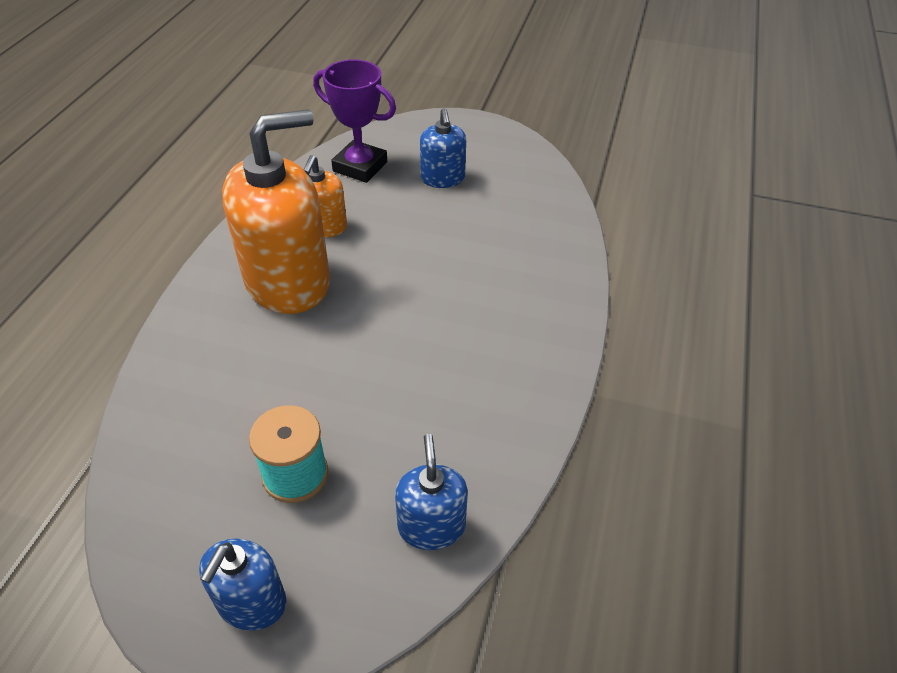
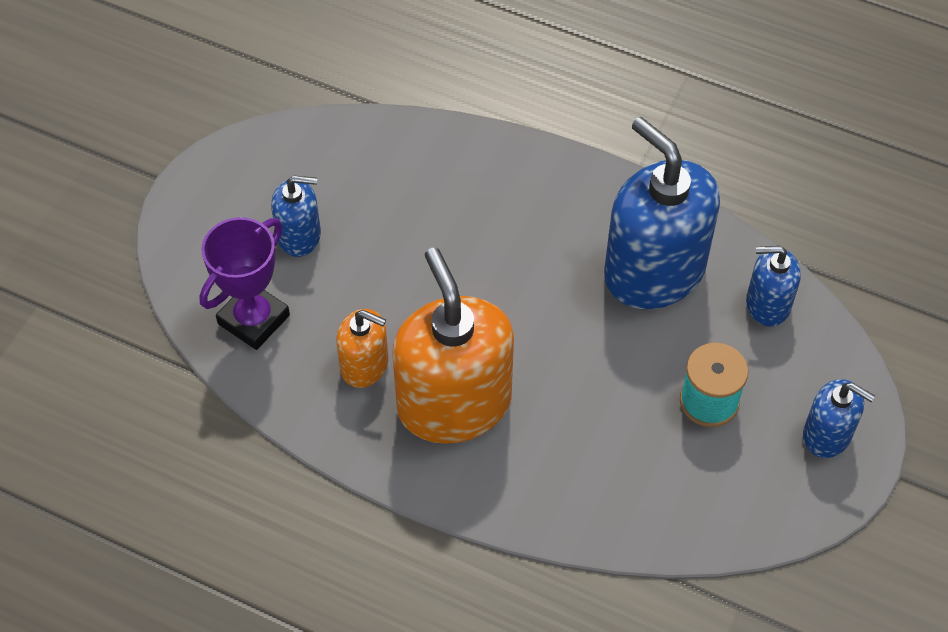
camera: 80 degrees left, 10 degrees up
(456, 413) = (654, 271): none -> blue soap dispenser

